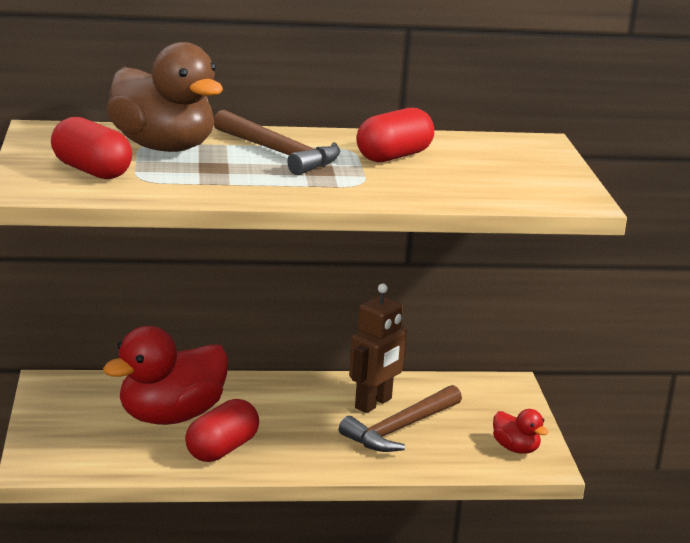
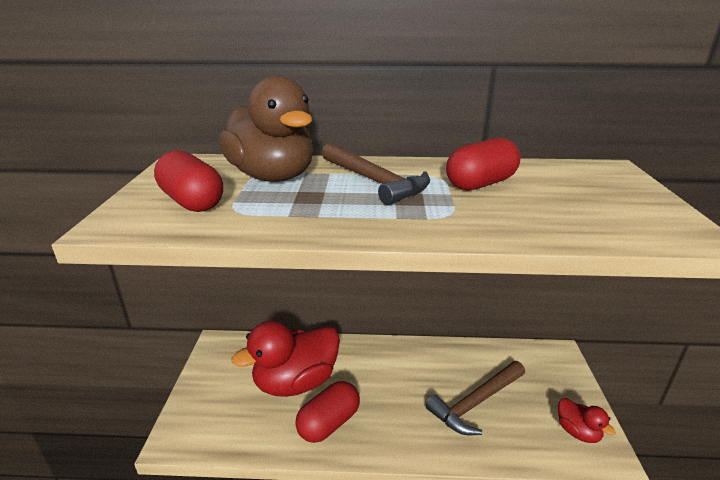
camera: 10 degrees right, 5 degrees up
(374, 403) = (454, 372): brown robot -> none

